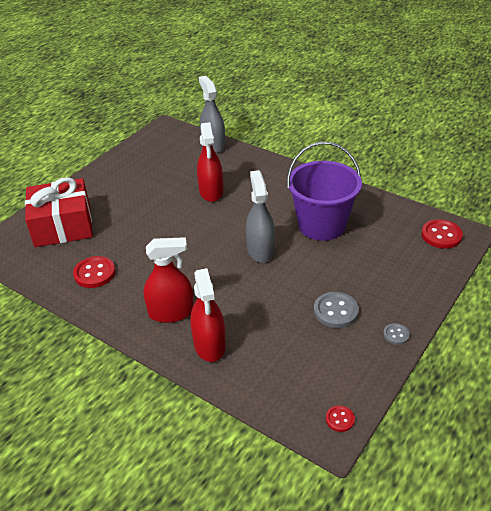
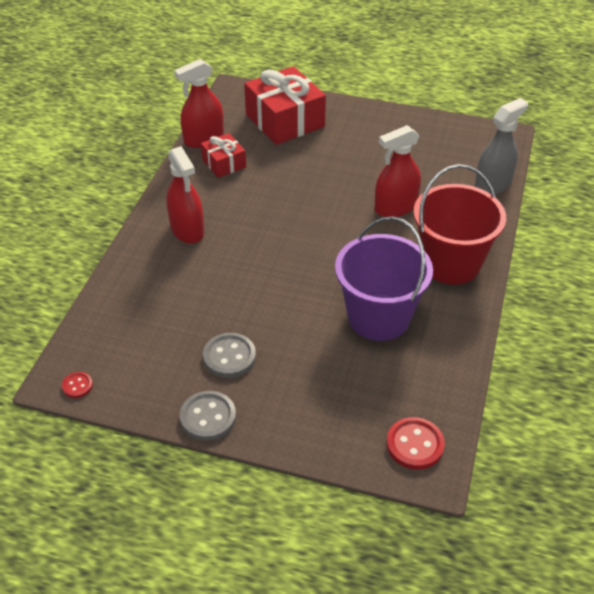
camera: 70 degrees right, 5 degrees up
(94, 273) = (224, 163): red button -> red gift
(209, 345) = (151, 268): red spray bottle -> red spray bottle (204, 139)
(260, 250) = (307, 273): grey spray bottle -> none
(282, 181) = (450, 263): none -> red bucket
(396, 335) = (208, 417): grey button -> grey button, size x1.81

